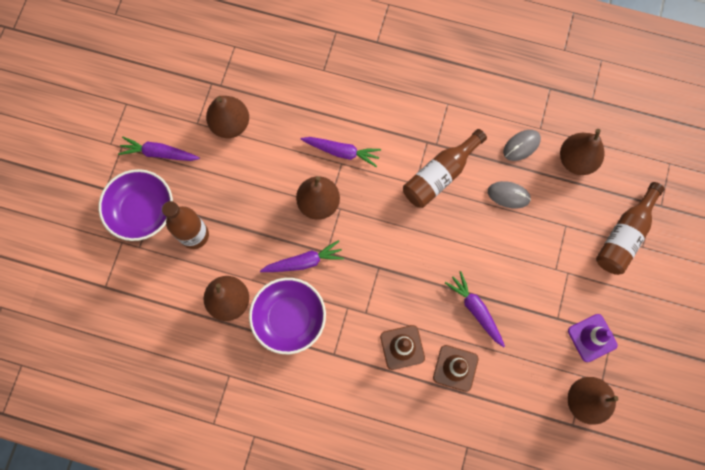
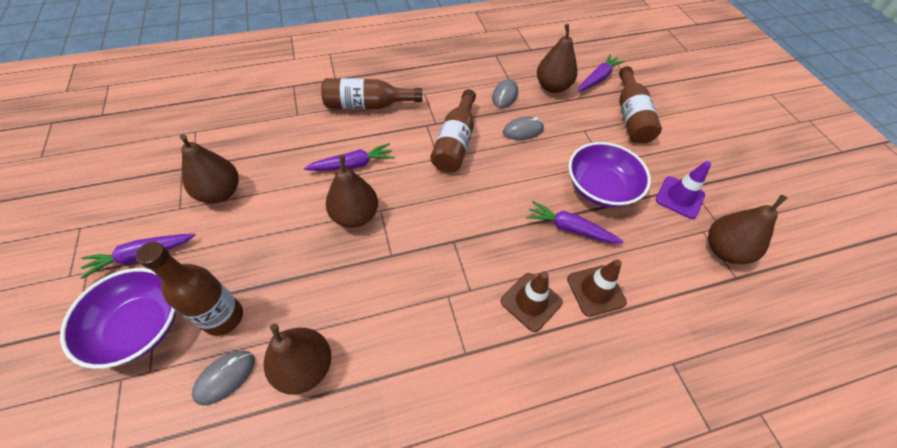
camera: 35 degrees left, 20 degrees down
(180, 278) = (225, 377): none -> grey mouse
(289, 318) = (390, 344): purple bowl -> purple bowl (600, 188)
(303, 262) = (372, 277): purple carrot -> purple carrot (597, 79)
(389, 91) = (367, 105): none -> brown bottle

